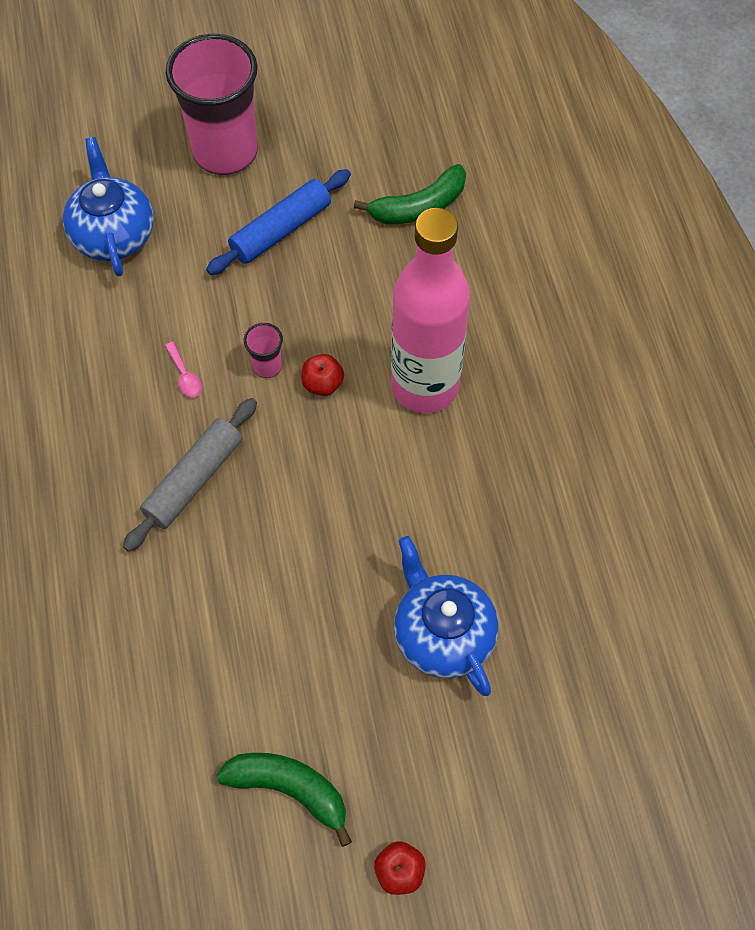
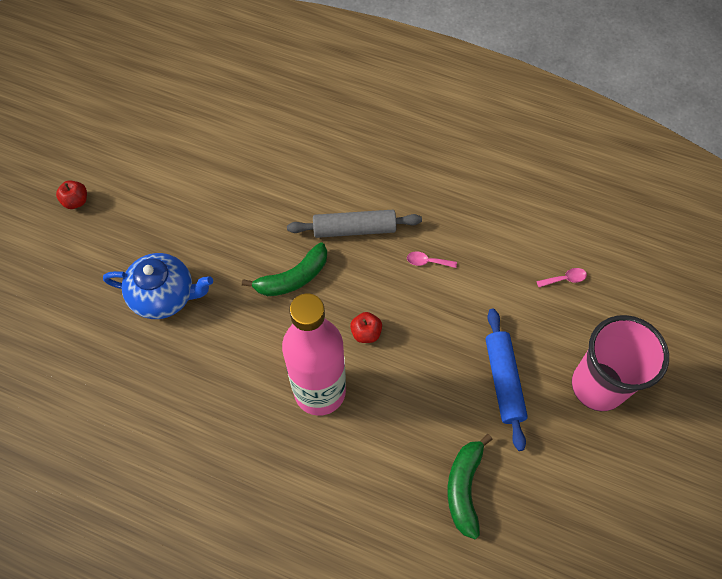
camera: 125 degrees right, 0 degrees up
(113, 234) = (565, 279): blue teapot -> pink spoon
(194, 480) = (354, 229): grey rolling pin -> grey rolling pin turned 75 degrees counterclockwise
(267, 366) = (401, 309): pink cup -> none
(289, 789) = (154, 179): green banana -> green banana (293, 278)

